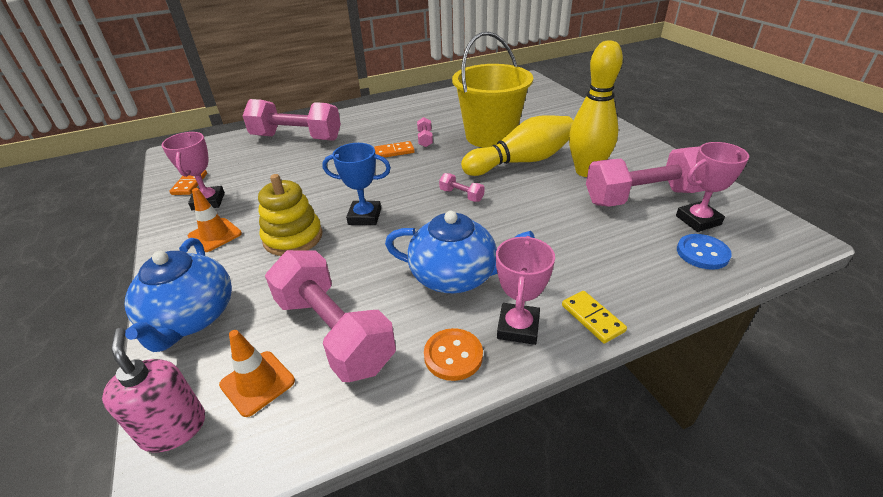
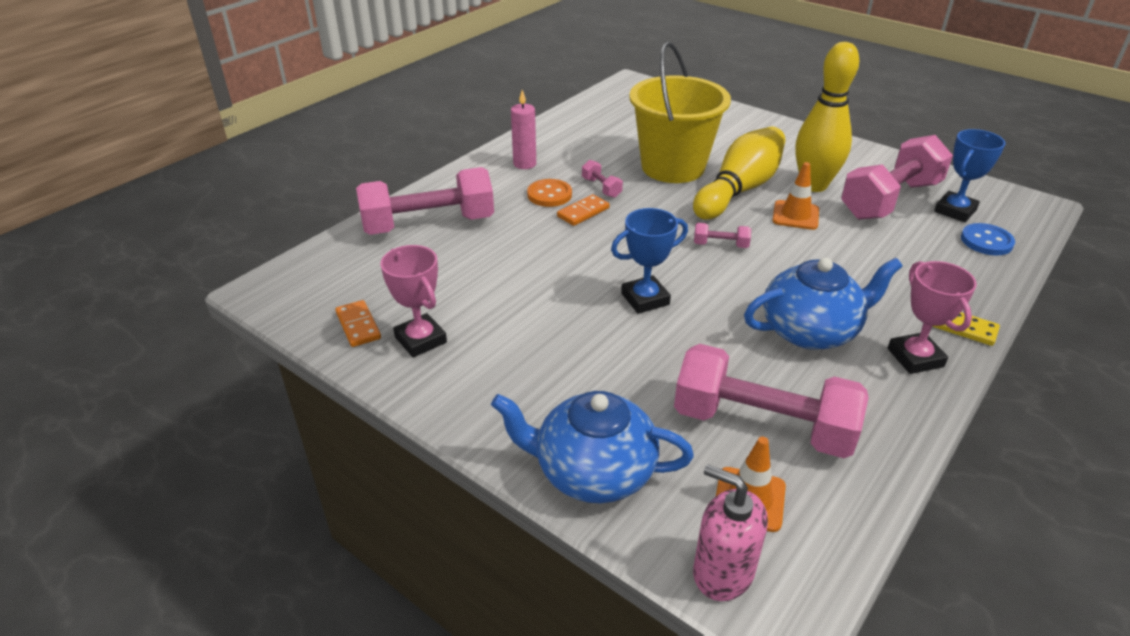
camera: 30 degrees left, 0 degrees up
(191, 318) = (593, 472): blue teapot -> blue teapot turned 135 degrees clockwise
(215, 235) = (490, 376): orange traffic cone -> orange traffic cone (795, 215)
(293, 237) = (593, 348): yellow stacking toy -> none
(395, 115) = (524, 164): none -> pink candle
(453, 355) = (891, 402): orange button -> orange button (549, 195)
(698, 220) = (955, 211): pink trophy -> blue trophy

